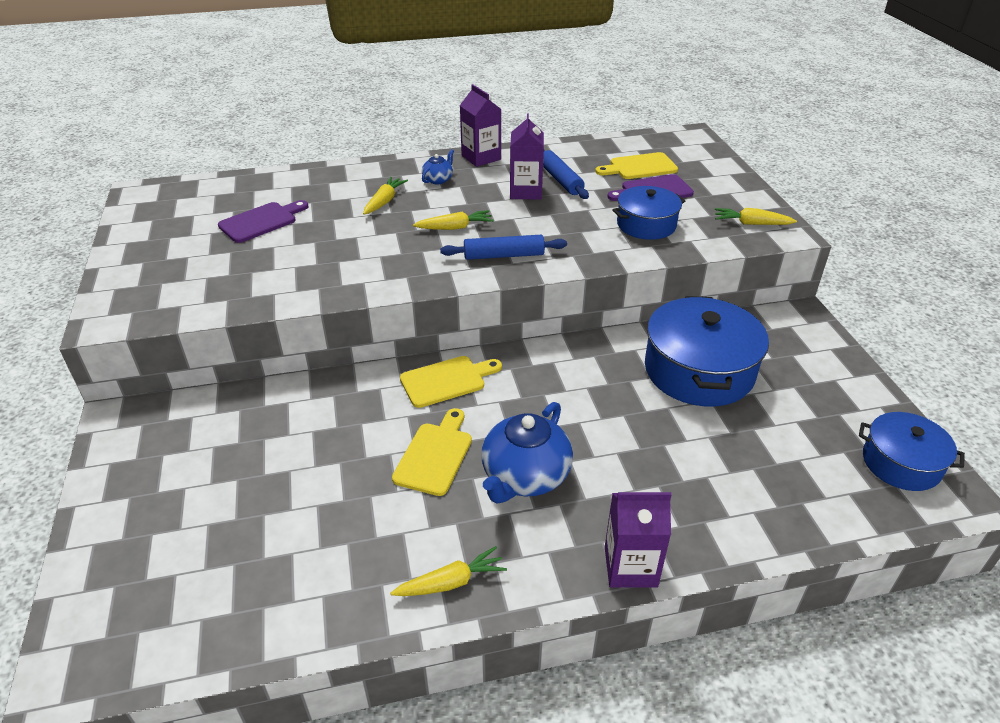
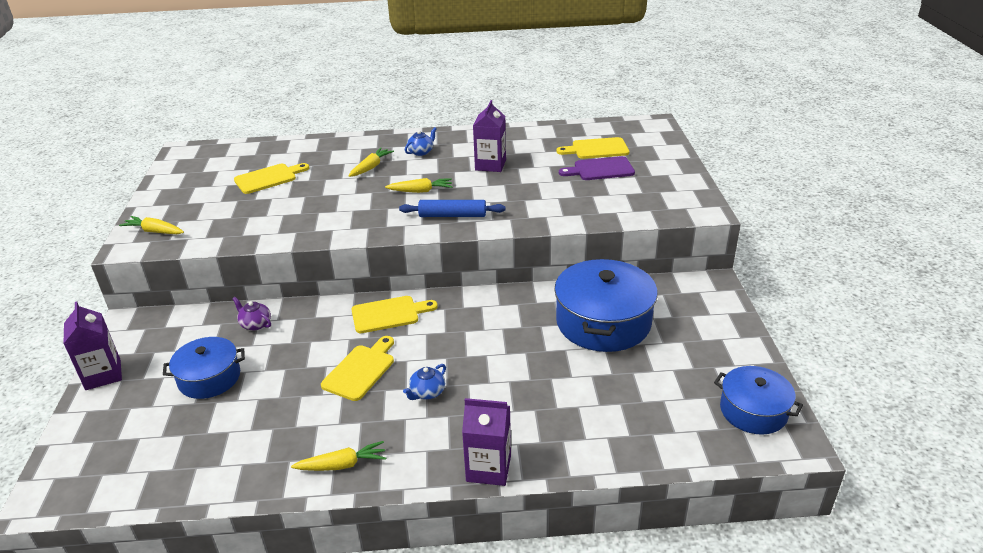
camera: 10 degrees right, 5 degrees down
(261, 221) = (268, 178): purple cutting board -> yellow cutting board
(284, 407) = (255, 324): none -> purple teapot
(481, 157) = (463, 135): purple carton -> purple carton (103, 375)
(525, 476) = (427, 392): blue teapot -> blue teapot, size x0.49
(561, 180) = (524, 157): blue rolling pin -> none
(646, 225) = (583, 197): blue pot -> blue pot (209, 378)
(751, 223) = (676, 201): yellow carrot -> yellow carrot (154, 231)

